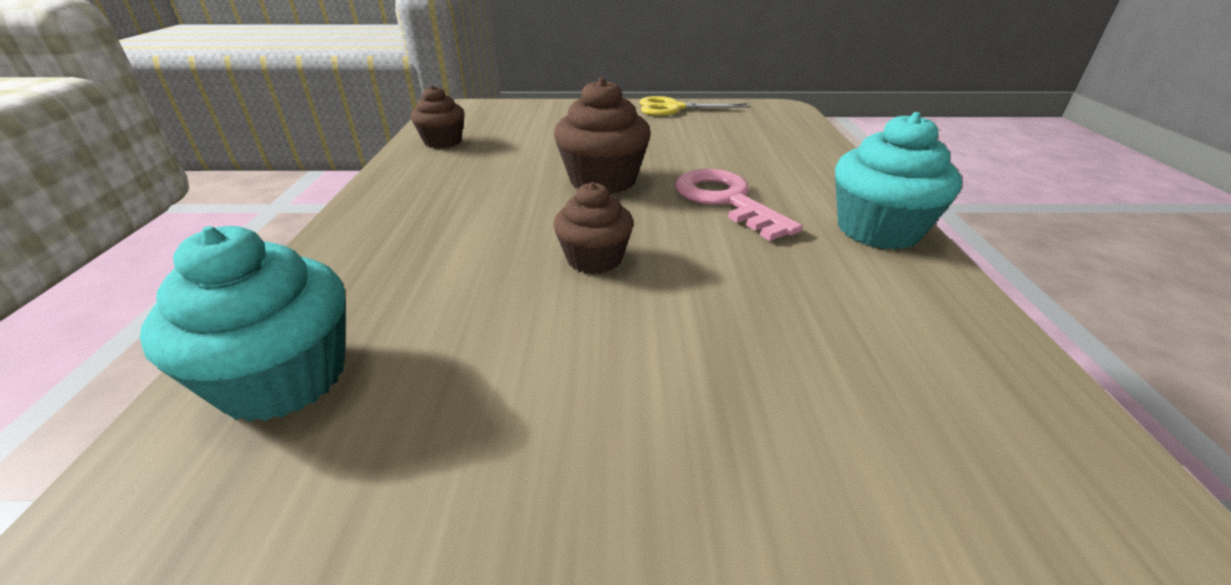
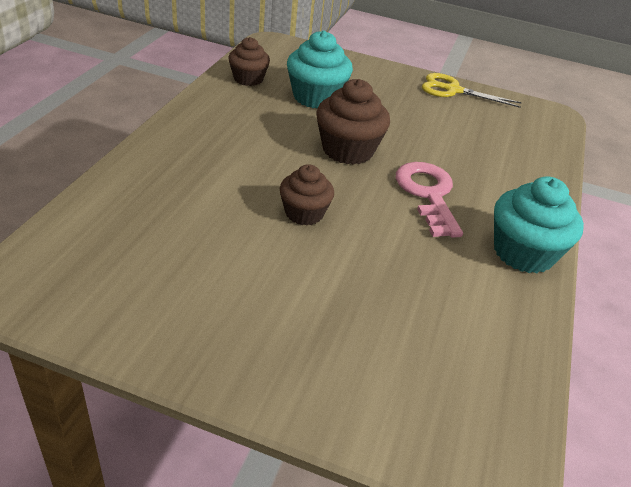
camera: 15 degrees right, 5 degrees up
(284, 378) = (98, 234): turquoise cupcake -> turquoise cupcake (316, 97)

